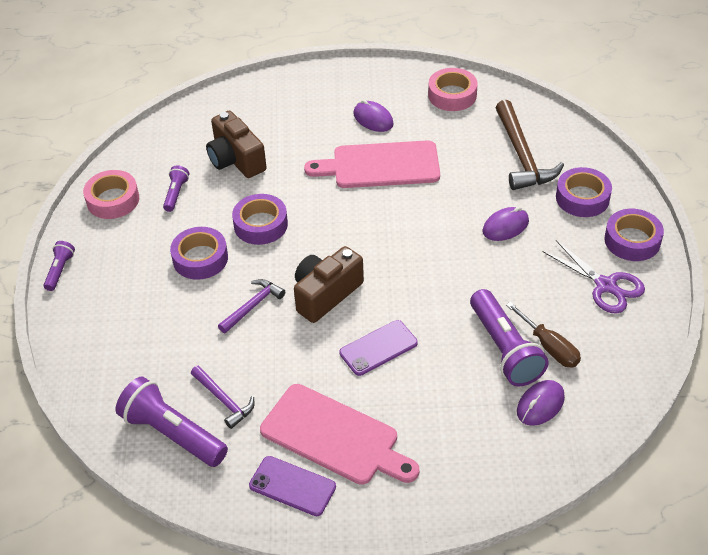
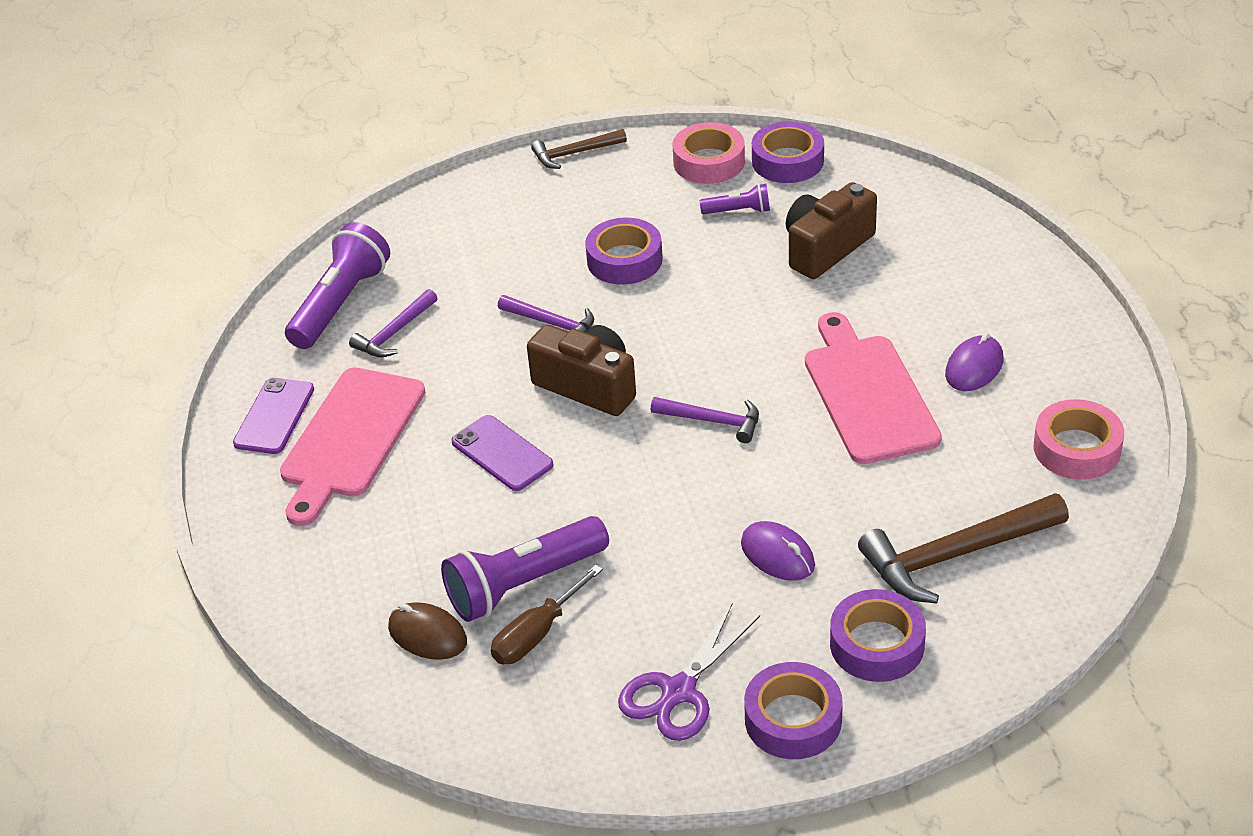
camera: 80 degrees right, 5 degrees down
(60, 270) = (574, 153): purple flashlight -> brown hammer
(260, 225) = (703, 299): purple tape -> purple tape (787, 161)
(381, 237) = (713, 421): none -> purple hammer
(540, 405) = (427, 635): purple mouse -> brown mouse

